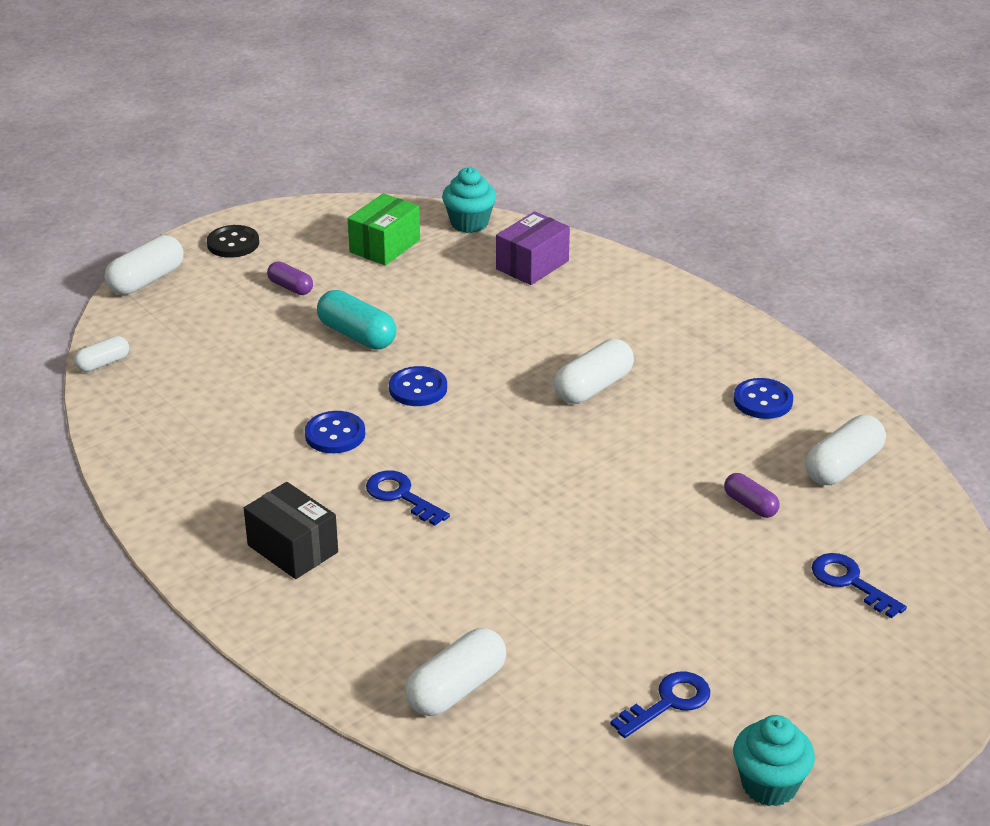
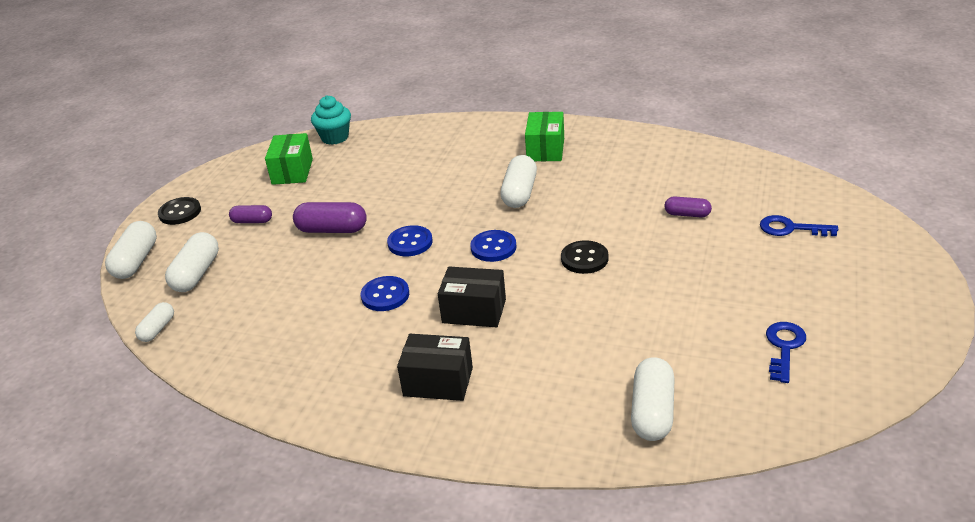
camera: 30 degrees left, 0 degrees up
(357, 335) = (332, 230): turquoise capsule -> purple capsule
(401, 496) = (474, 311): blue key -> black box
(532, 265) = (402, 144): purple box -> none
(575, 498) = (584, 259): none -> black button
(683, 347) = (545, 149): none -> green box
(763, 401) = (624, 158): blue button -> blue button (493, 247)
(769, 785) = (897, 363): turquoise cupcake -> none
(843, 466) = (709, 171): white capsule -> white capsule (196, 274)

